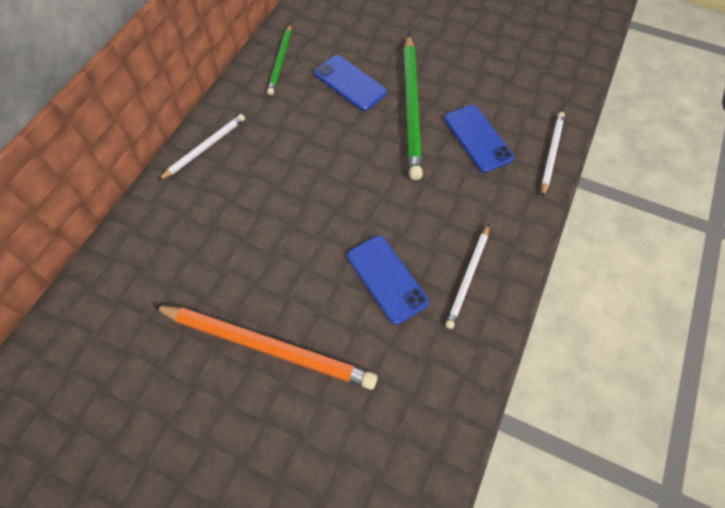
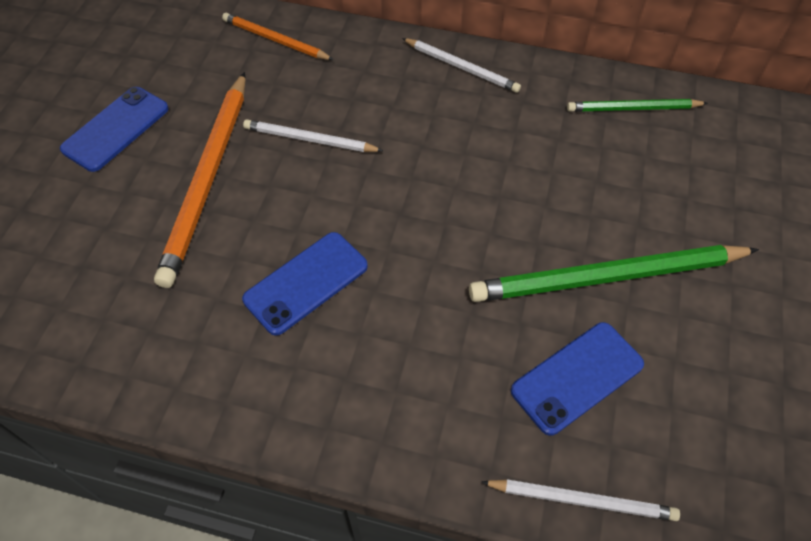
camera: 80 degrees right, 5 degrees down
(115, 280) = (275, 40): none -> orange pencil
(350, 83) = (625, 193): blue phone -> blue phone (116, 129)
(468, 277) = (320, 381): white pencil -> white pencil (310, 140)

